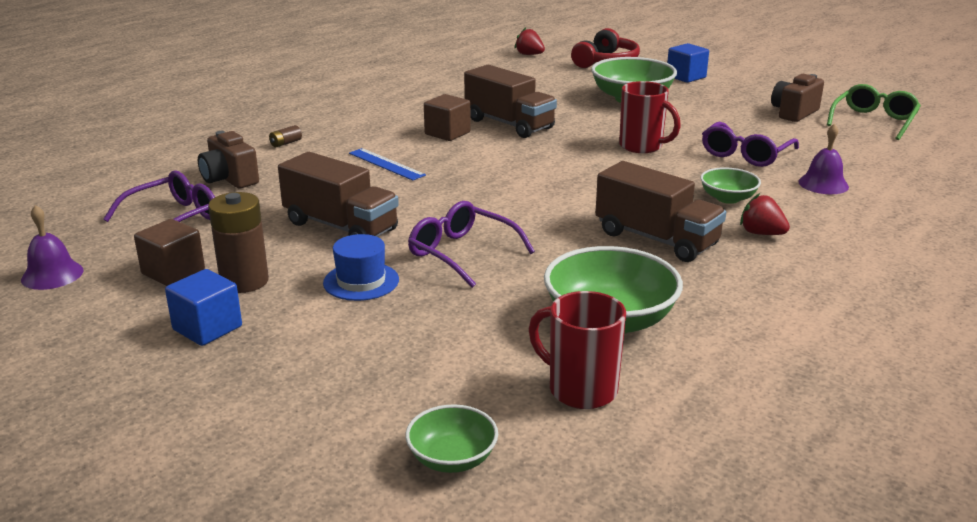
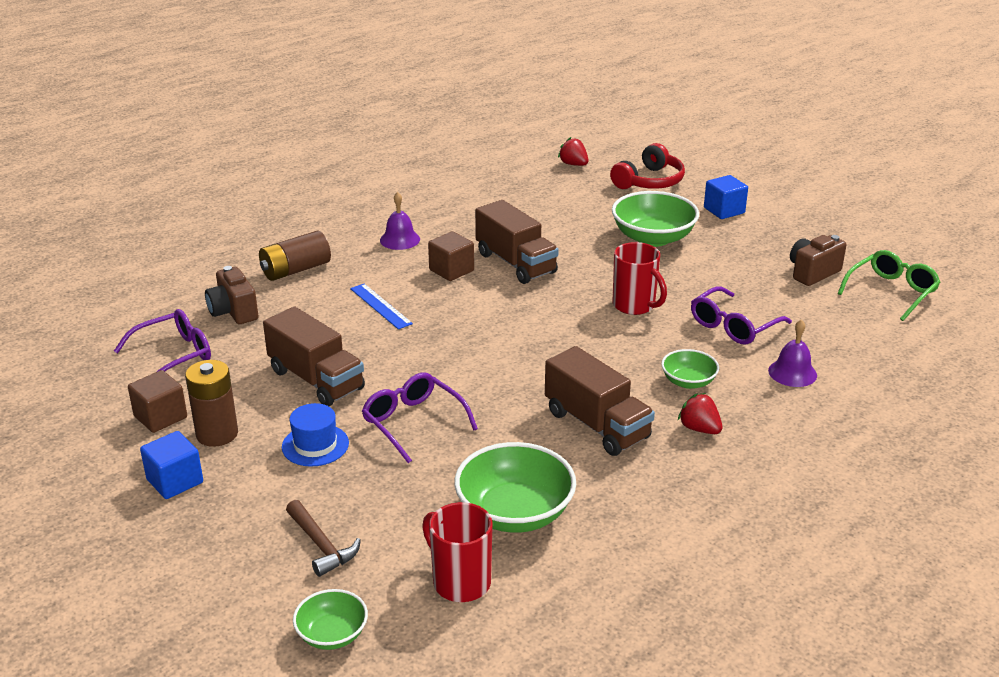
camera: 10 degrees right, 5 degrees up
(52, 275) = (61, 409): purple bell -> purple bell (400, 239)
(286, 143) = (296, 270): brown battery -> brown battery, size x2.29
(404, 371) = (321, 545): none -> brown hammer

